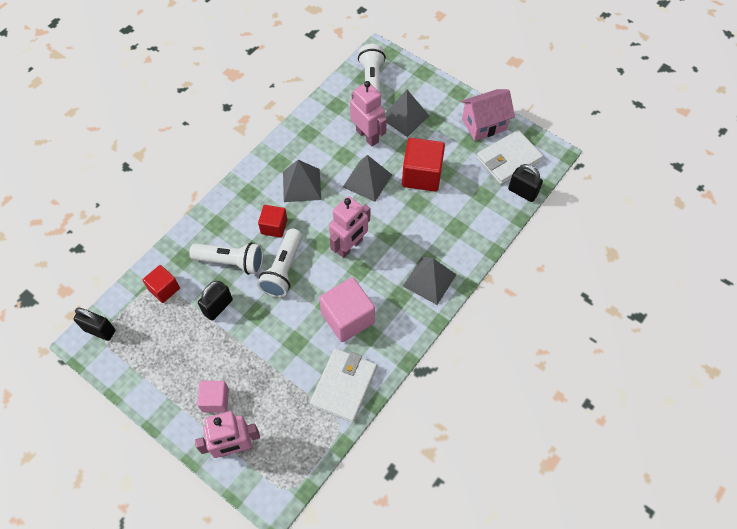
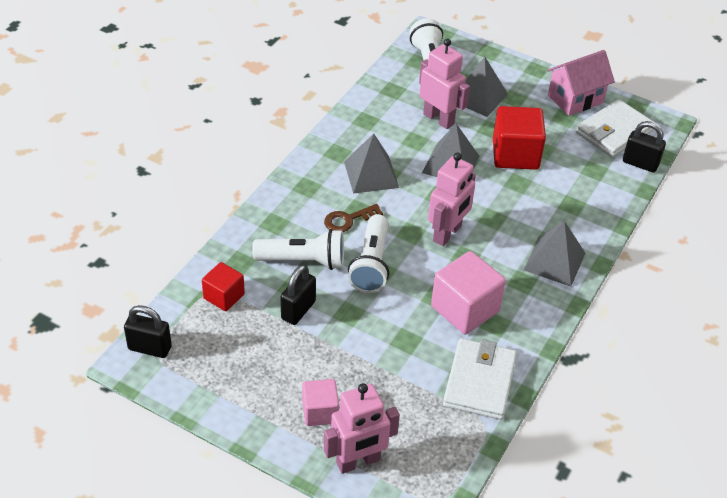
camera: 10 degrees left, 15 degrees down
(274, 227) = (348, 220): red cube -> brown key

